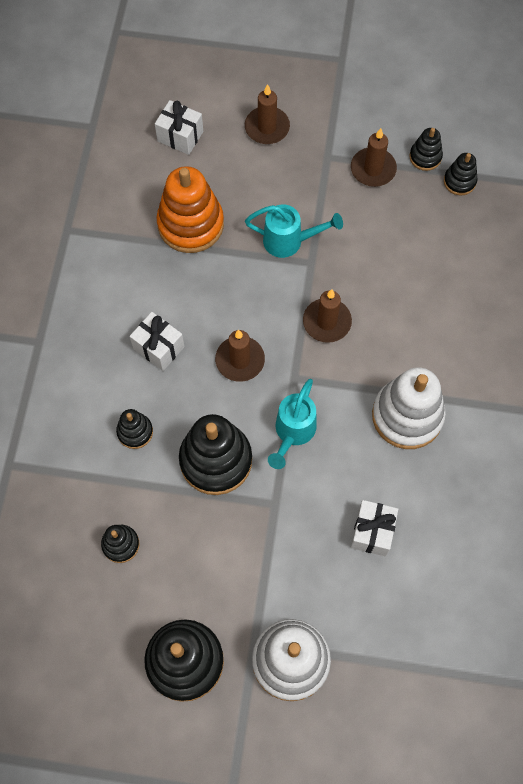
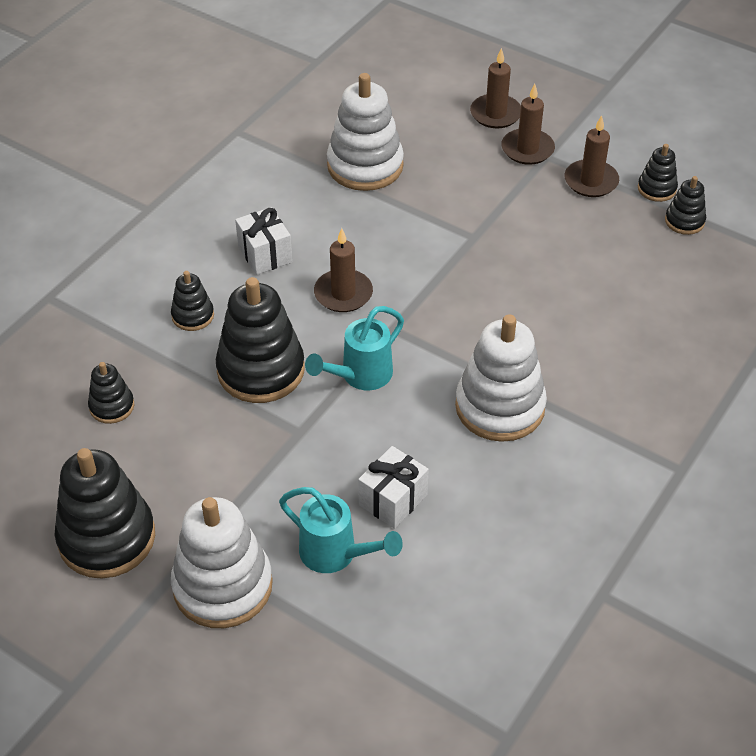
camera: 25 degrees right, 20 degrees down
(180, 136) = (400, 94): white gift -> none
(190, 224) = (365, 166): orange stacking toy -> white stacking toy
(290, 241) = (461, 212): turquoise watering can -> turquoise watering can (336, 554)
(327, 322) = (459, 293): brown candle -> brown candle (527, 149)

